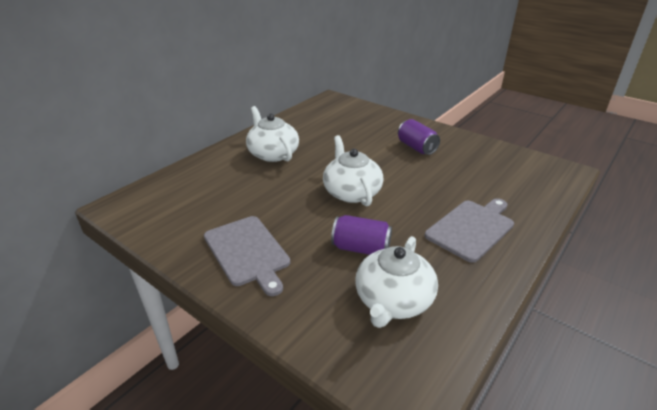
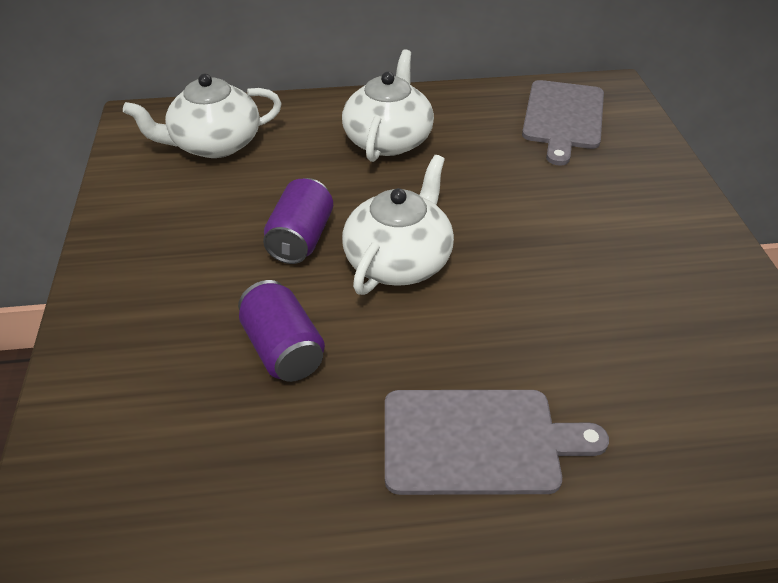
camera: 45 degrees right, 10 degrees up
(247, 252) = (167, 259): grey cutting board -> grey cutting board (563, 117)
(393, 301) = (207, 449): white teapot -> white teapot (214, 144)
(416, 147) = (617, 249): purple can -> purple can (300, 239)

